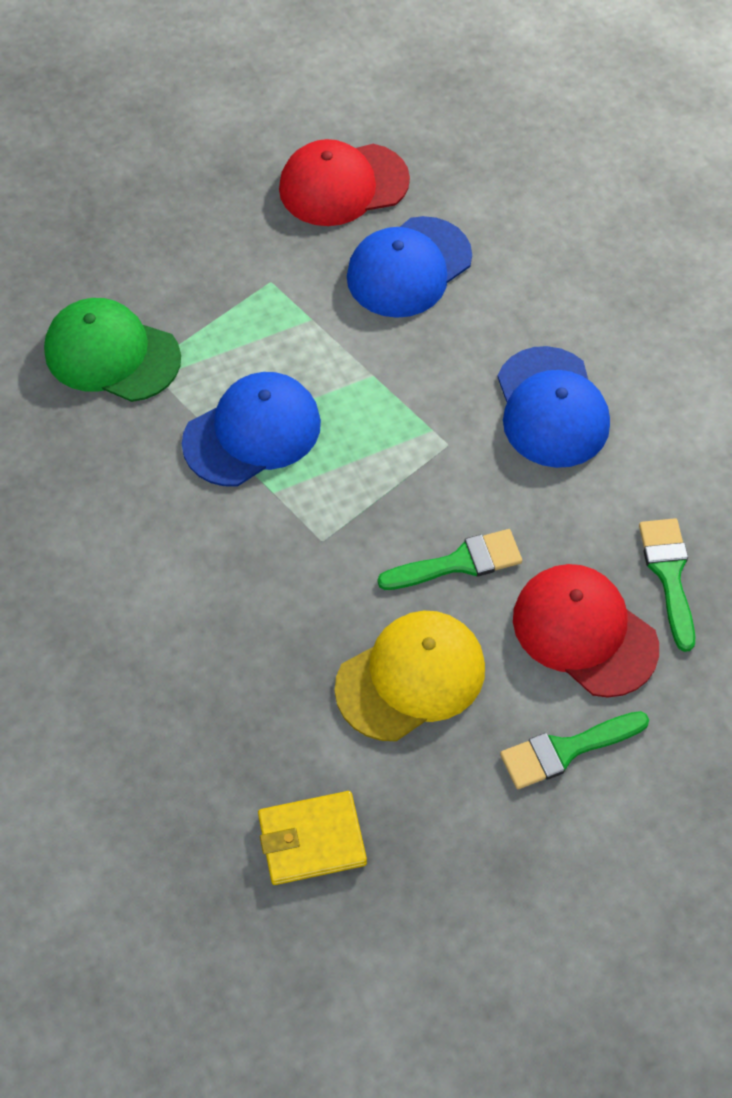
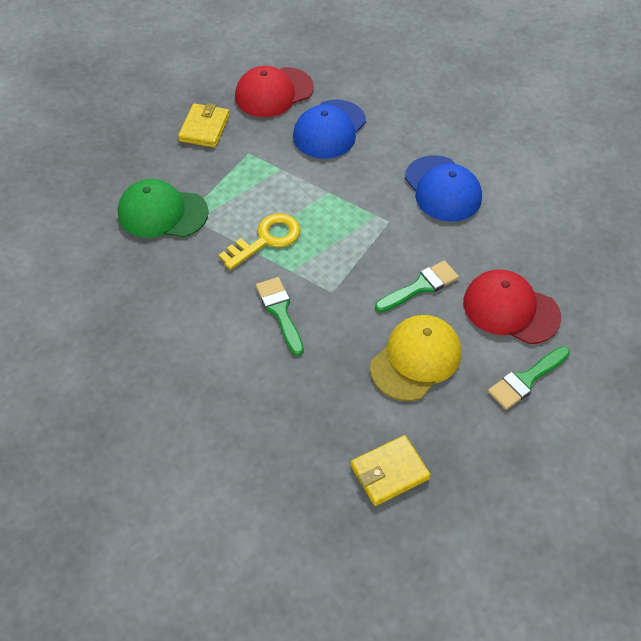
camera: 15 degrees left, 5 degrees down
(217, 225) = (204, 128): none -> yellow wallet
(252, 433) = (266, 239): blue cap -> yellow key
(669, 575) = (547, 266): green brush -> green brush (280, 312)

